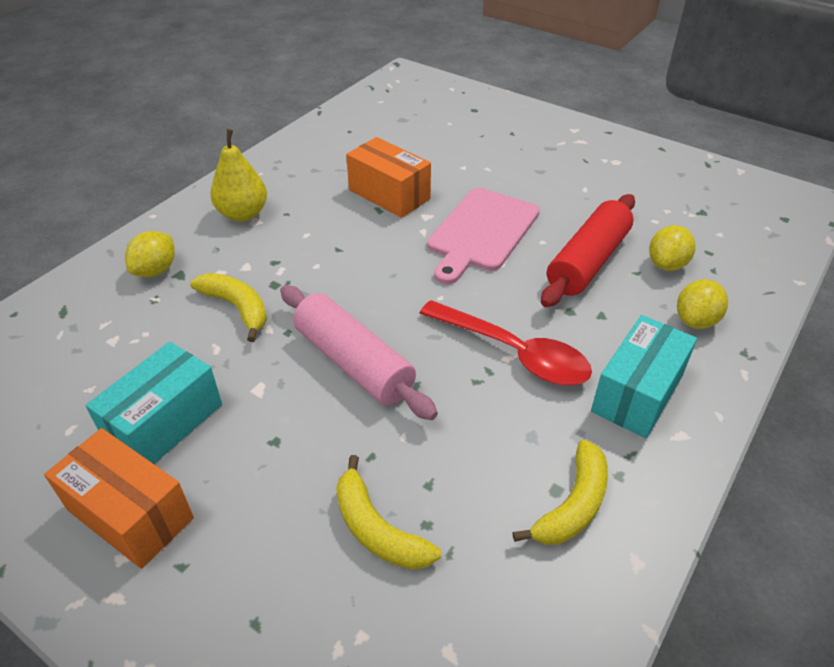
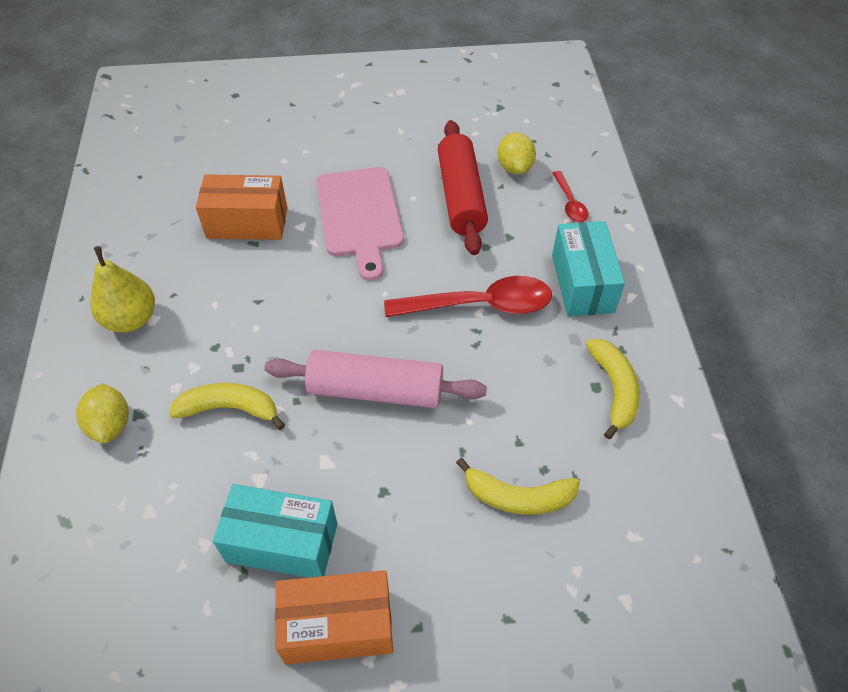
camera: 40 degrees left, 10 degrees up
(164, 423) = (282, 542): turquoise box -> turquoise box turned 75 degrees counterclockwise
(695, 320) = (570, 203): yellow lemon -> red spoon

